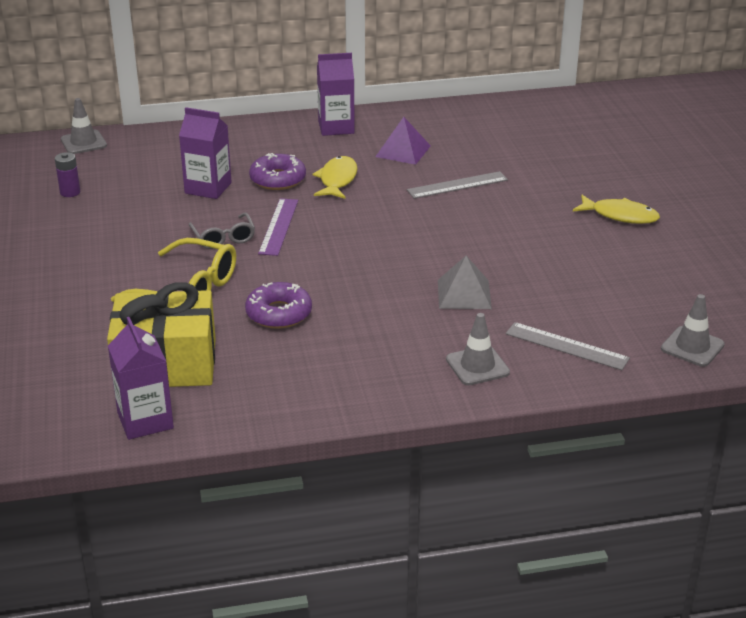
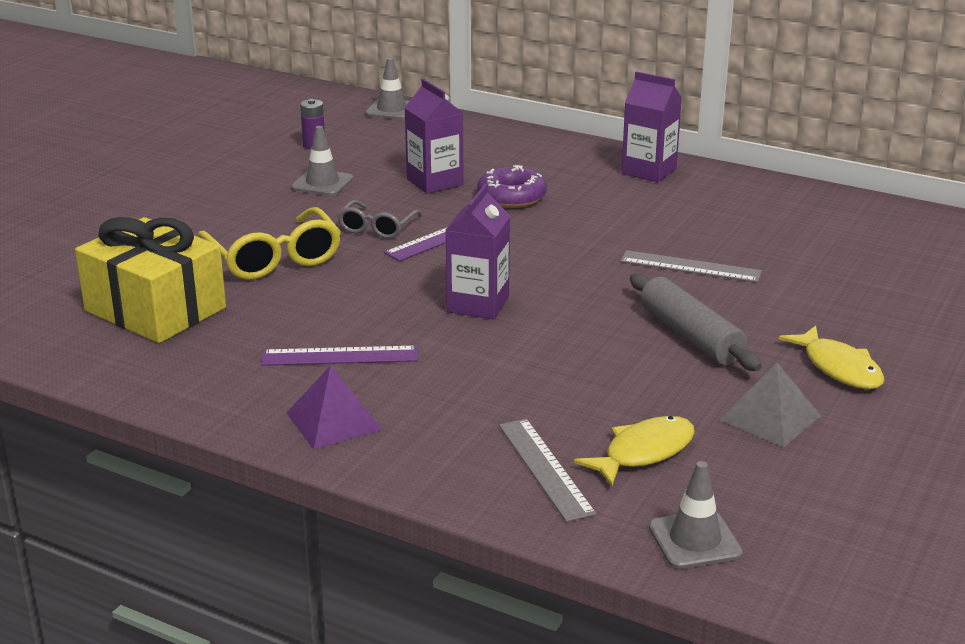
camera: 40 degrees right, 5 degrees down
(145, 420) = (63, 346): purple carton -> purple carton (478, 304)
(279, 313) = (315, 310): purple donut -> none
(337, 180) = (569, 217): yellow fish -> yellow fish (643, 452)
(345, 336) = (339, 356): none -> purple ruler
(403, 151) = (684, 215): purple pyramid -> purple pyramid (334, 421)
(464, 294) = (520, 370): grey pyramid -> grey pyramid (770, 418)
(477, 366) = (418, 442): grey traffic cone -> grey traffic cone (322, 183)
(522, 230) = (690, 336): none -> grey rolling pin

